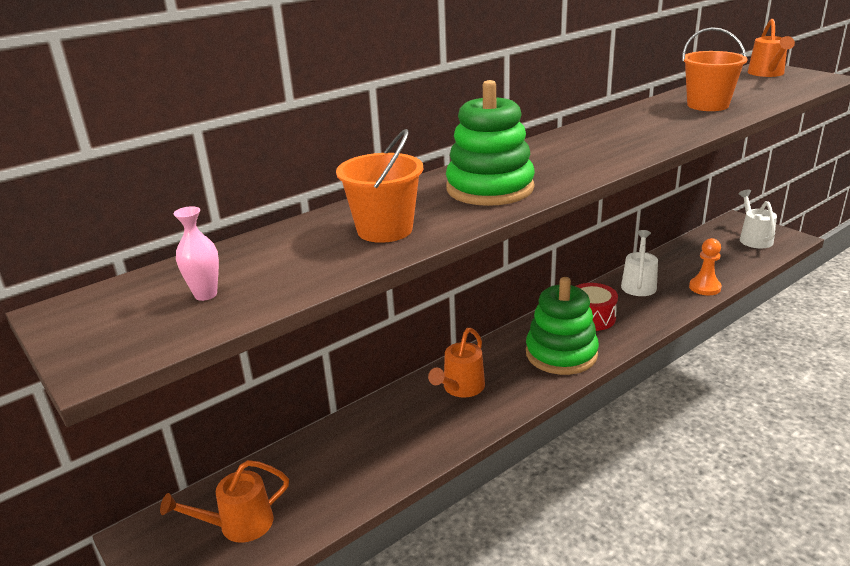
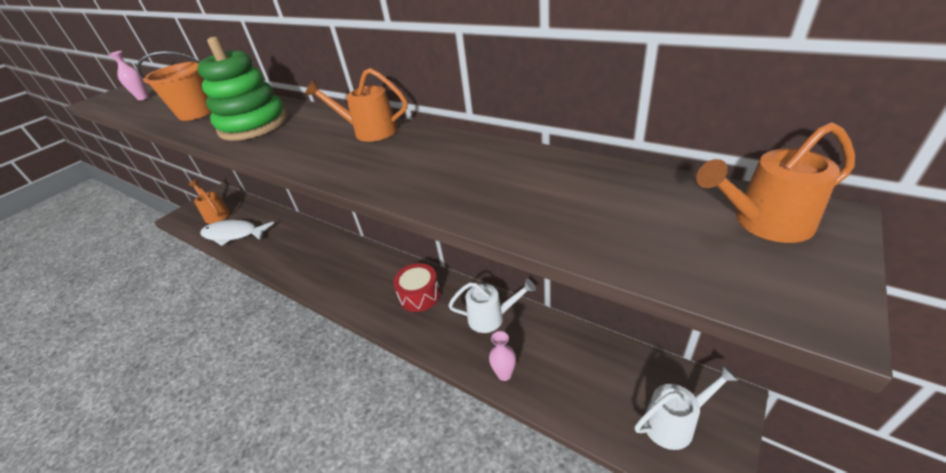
camera: 75 degrees right, 10 degrees up
(341, 487) = (234, 234): none -> white fish
(460, 388) = (317, 250): orange watering can -> orange watering can (369, 131)
(561, 354) = (361, 288): green stacking toy -> none
(704, 287) = (504, 374): orange pawn -> pink vase
(707, 105) = (516, 186): orange bucket -> none

